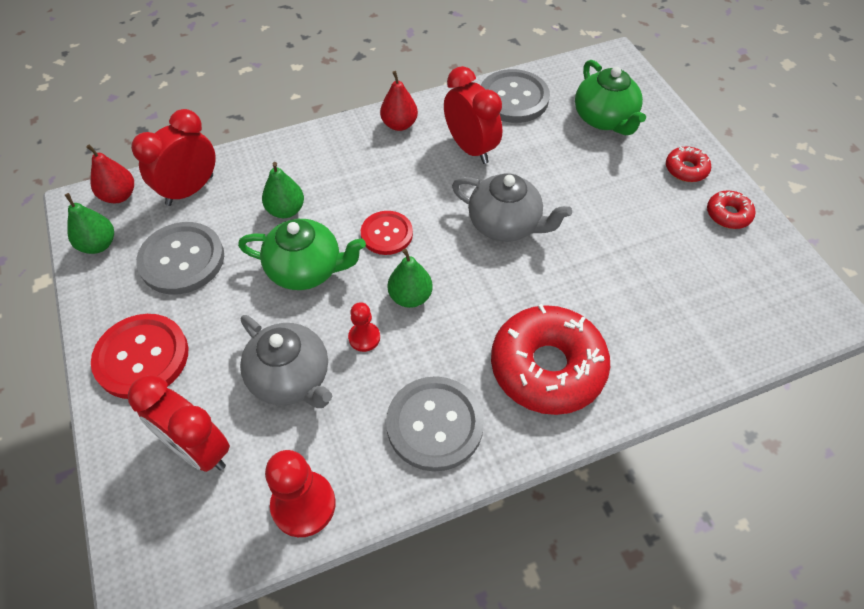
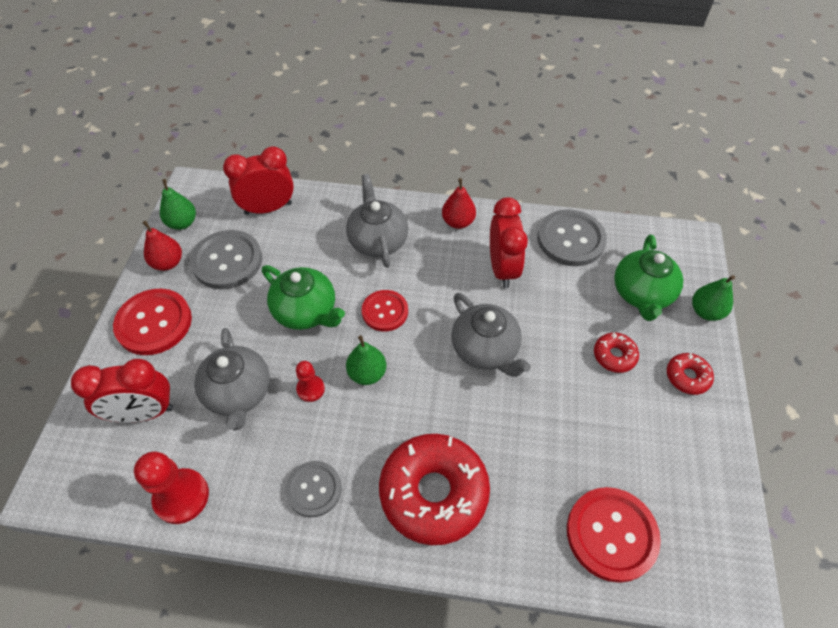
camera: 30 degrees right, 0 degrees up
(119, 195) = (219, 191): red pear -> red pear (168, 263)
(198, 449) = (144, 412): red clock -> red clock turned 75 degrees counterclockwise
(286, 210) = (324, 256): green pear -> green pear (705, 311)
(331, 173) = (377, 240): none -> grey teapot
(435, 424) = (314, 489): grey button -> grey button, size x0.64
(715, 322) = (611, 534): none -> red button
(728, 214) = (698, 440): red donut -> red donut (614, 356)

